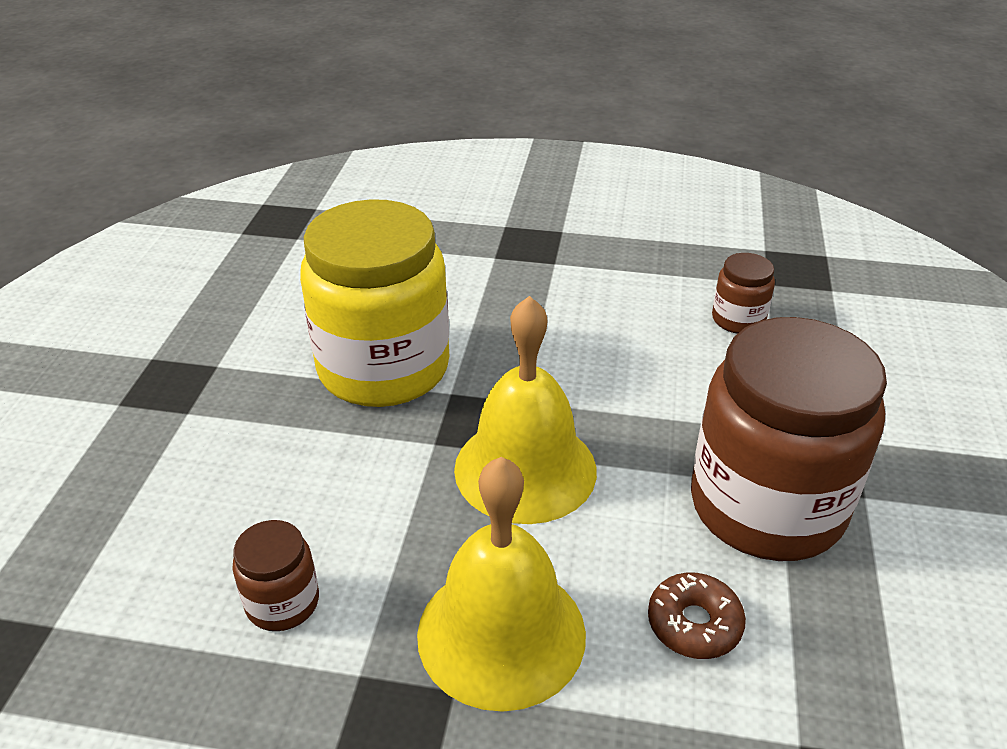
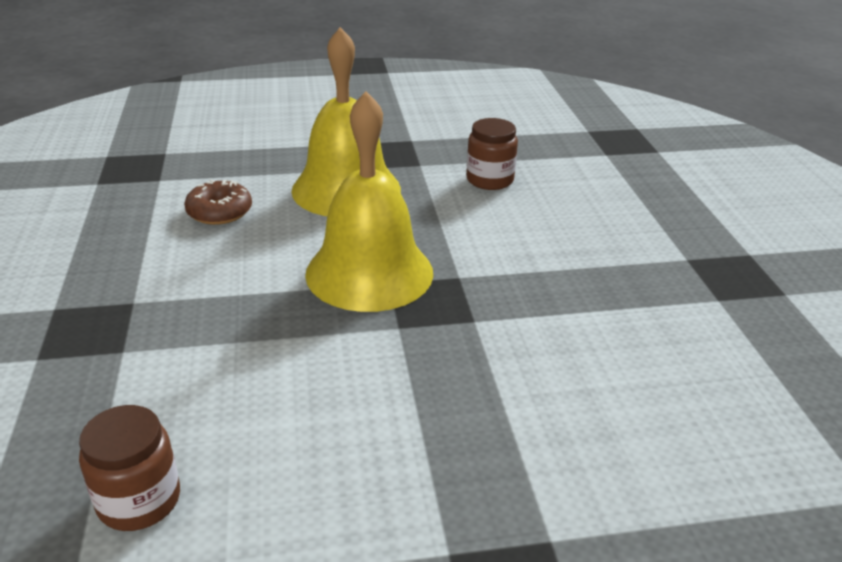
camera: 160 degrees right, 5 degrees down
(383, 368) = (560, 330): yellow jar -> none
(766, 506) = (151, 284): brown jar -> none

